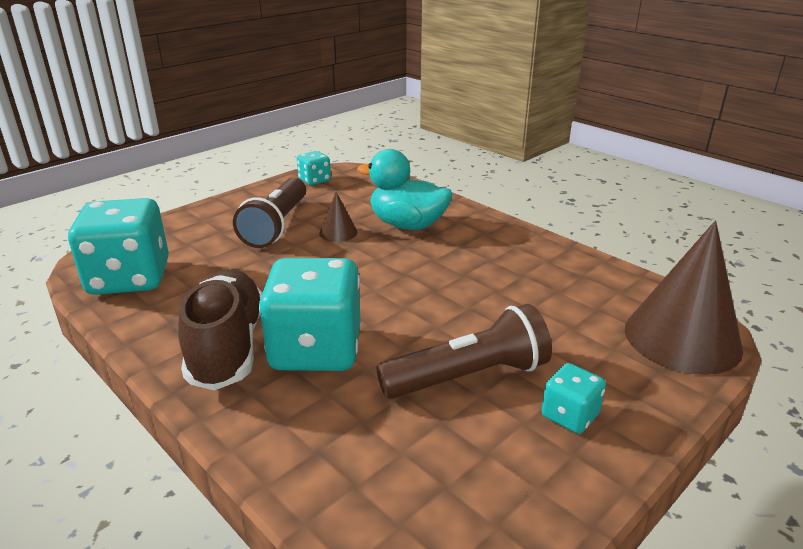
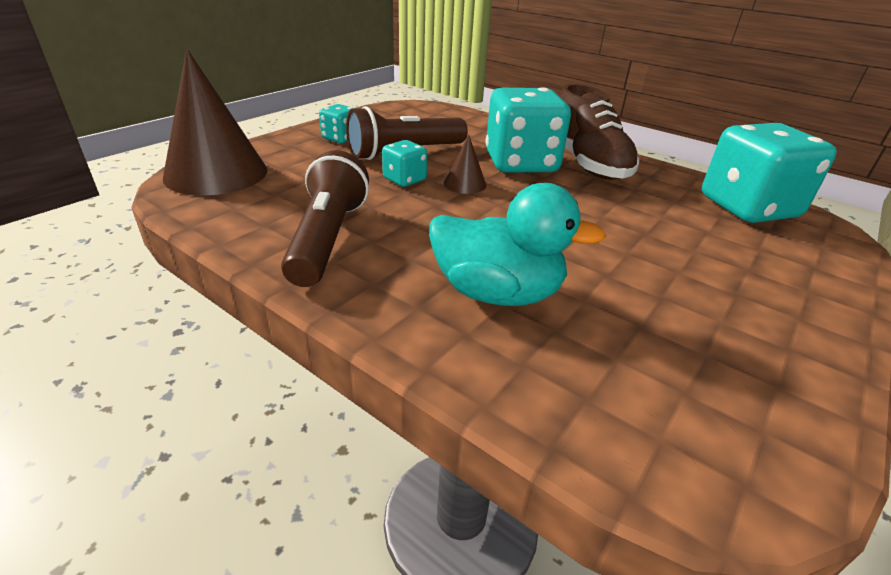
camera: 170 degrees right, 5 degrees up
(276, 226) = (689, 282): brown flashlight -> brown flashlight (328, 238)
(314, 180) = (767, 425): turquoise dice -> turquoise dice (404, 179)
(338, 232) = (591, 273): brown cone -> brown cone (465, 184)

